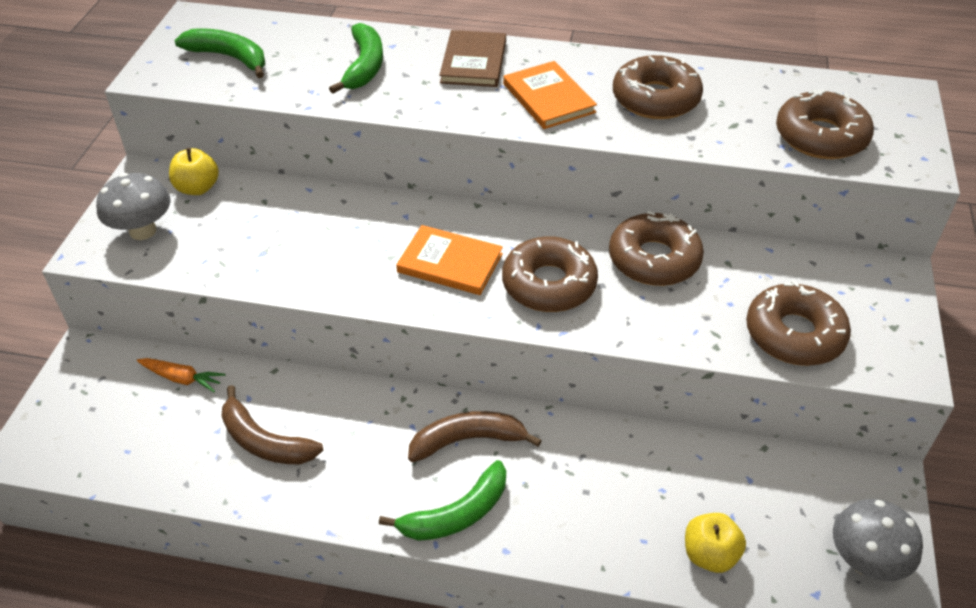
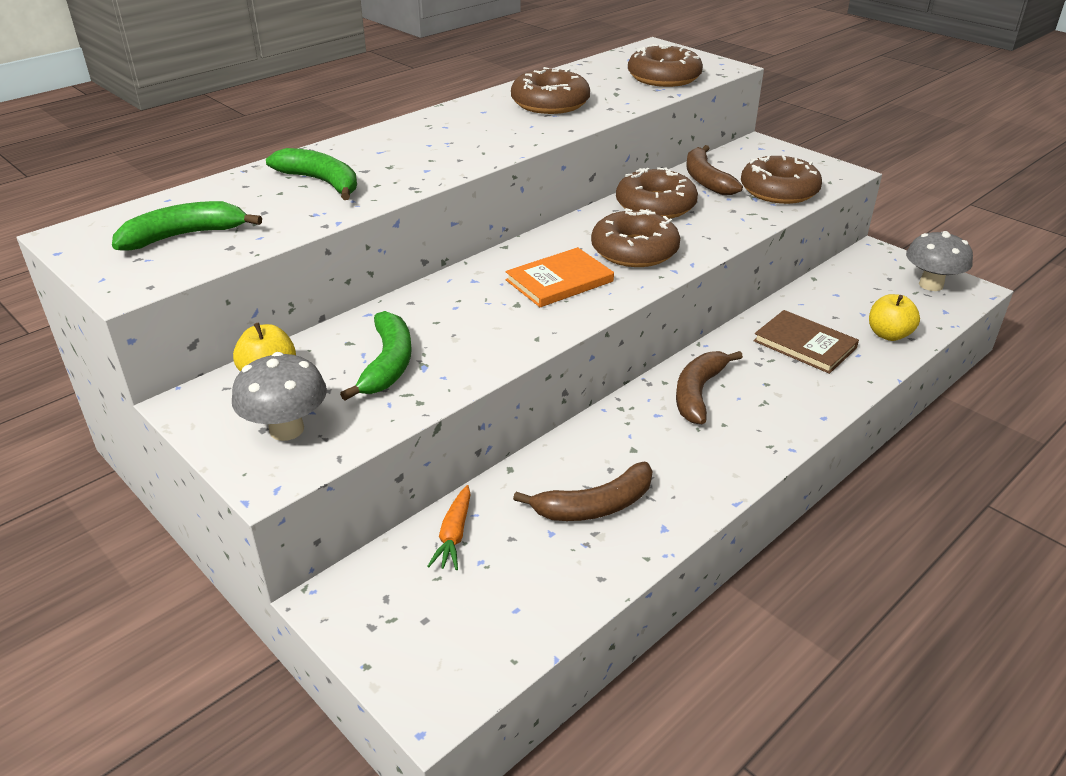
camera: 55 degrees left, 10 degrees down
(182, 378) = (454, 535): orange carrot -> orange carrot turned 135 degrees clockwise
(456, 514) = (770, 427): green banana -> green banana (388, 364)
(473, 62) = (396, 142): brown book -> brown book (804, 344)
(548, 98) = (491, 133): orange book -> none
(753, 270) = (706, 179): none -> brown banana

